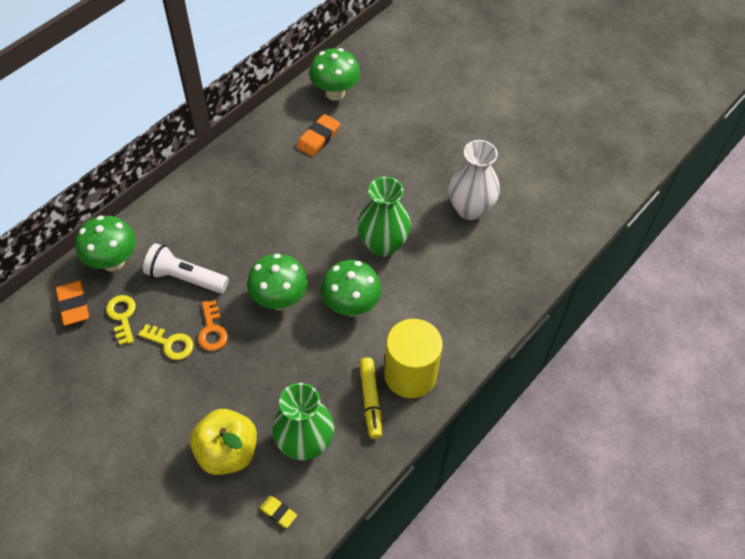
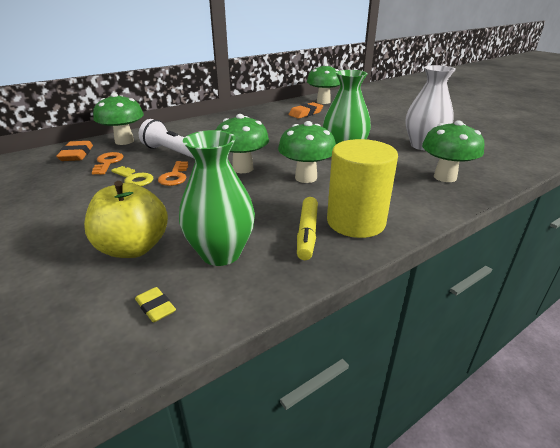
camera: 15 degrees right, 25 degrees down
(122, 316) = (108, 163): yellow key -> orange key
(490, 277) = (445, 177): none -> green mushroom

